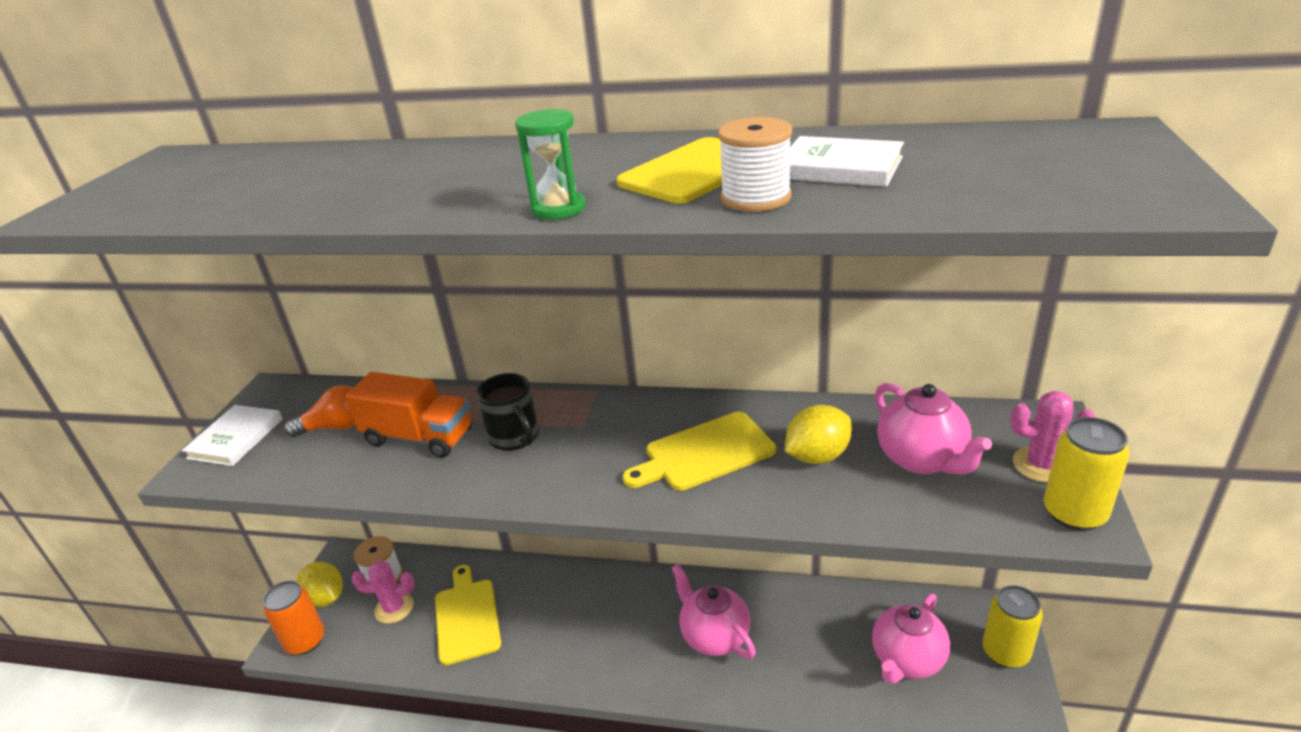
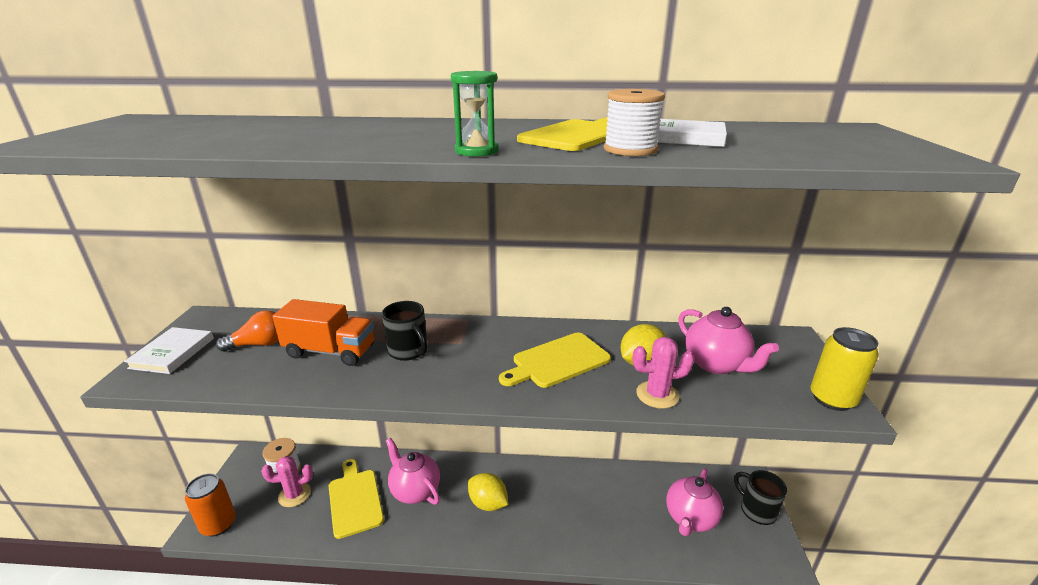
camera: 10 degrees left, 5 degrees down
(326, 598) = (236, 488): yellow lemon -> yellow lemon (488, 503)
(714, 636) = (548, 506): pink teapot -> pink teapot (415, 490)
(1005, 652) = (756, 510): yellow can -> black mug
(1041, 465) = (799, 367): pink cactus -> pink cactus (657, 395)

